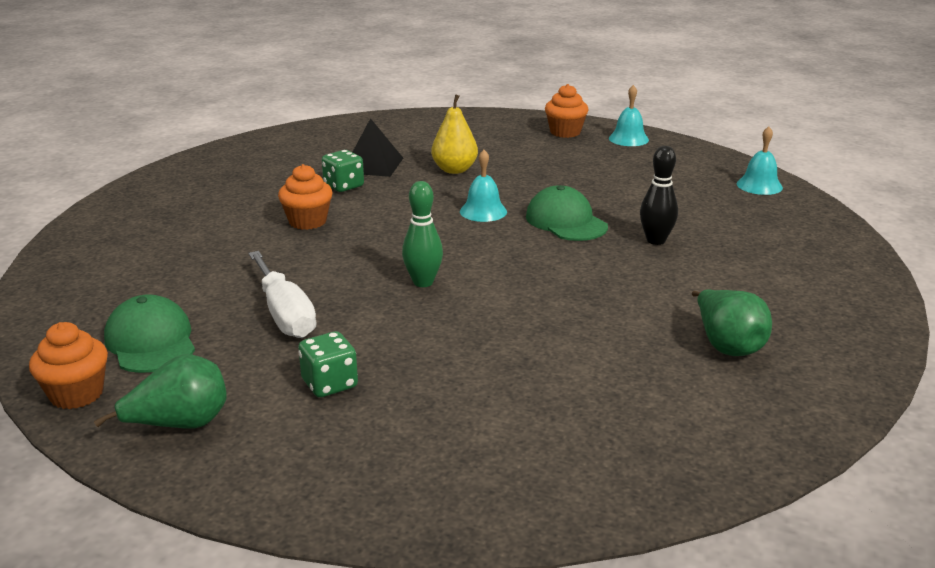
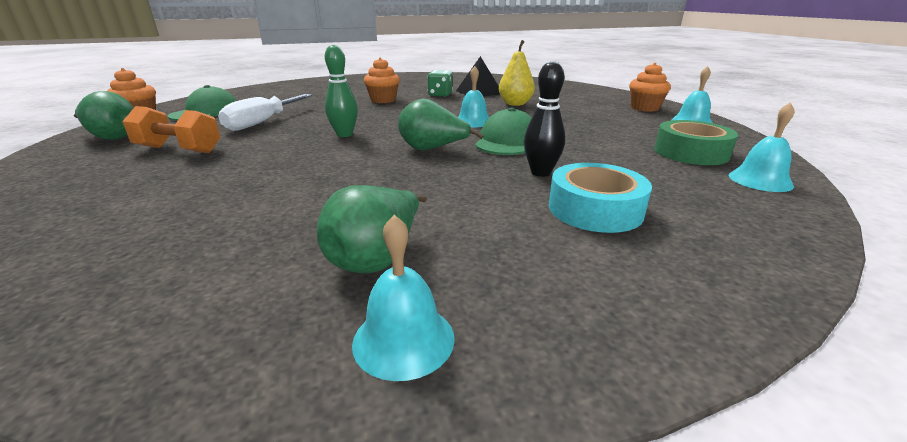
camera: 50 degrees right, 0 degrees up
(329, 384) = (179, 150): green dice -> orange dumbbell
(540, 258) = (432, 149): none -> green pear
(689, 176) = (690, 152): none -> green tape
(739, 252) = (595, 209): none -> turquoise tape
(823, 363) = (403, 339): none -> turquoise bell

